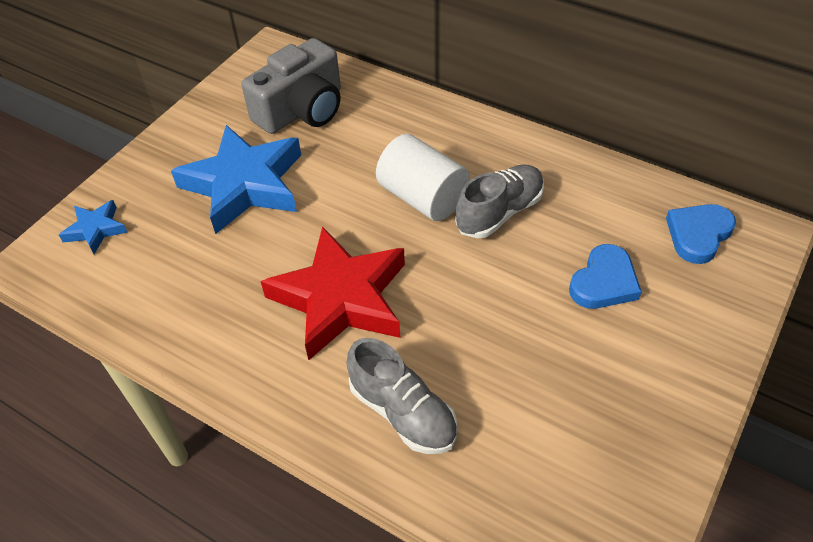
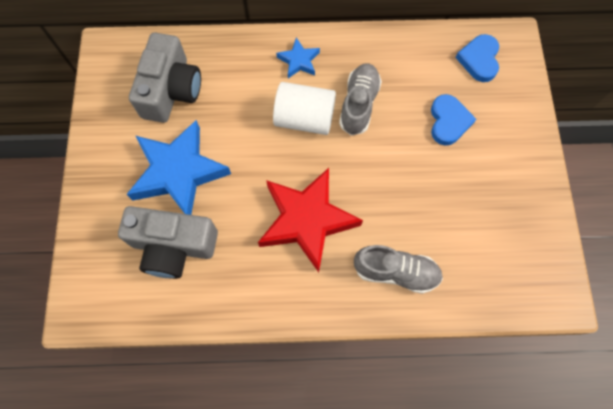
camera: 35 degrees left, 20 degrees up
(95, 229) = (102, 264): blue star -> blue star (299, 61)
(177, 249) = (173, 246): none -> grey camera

